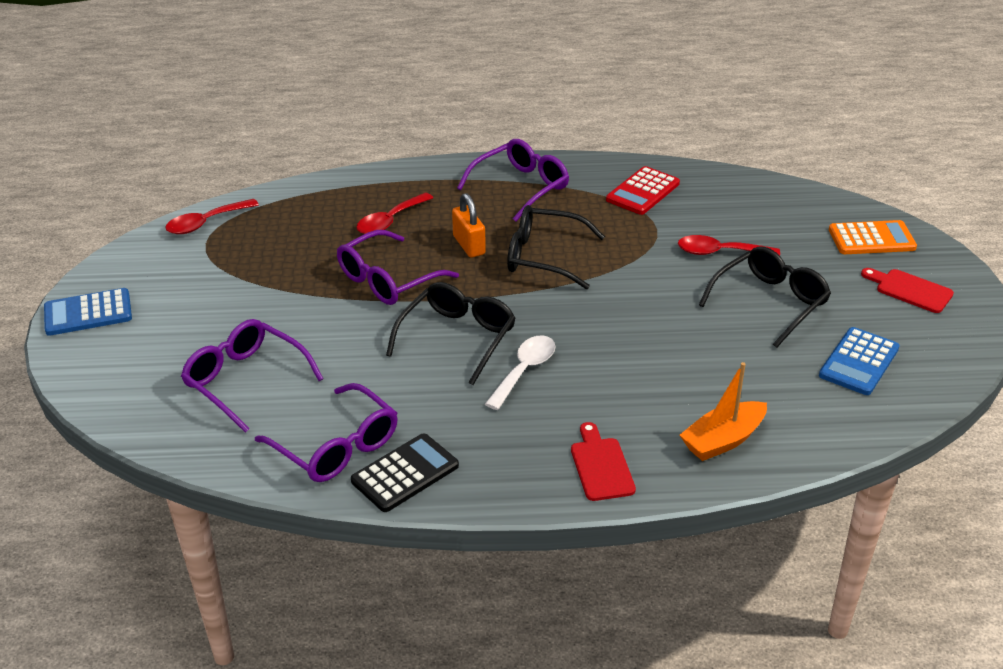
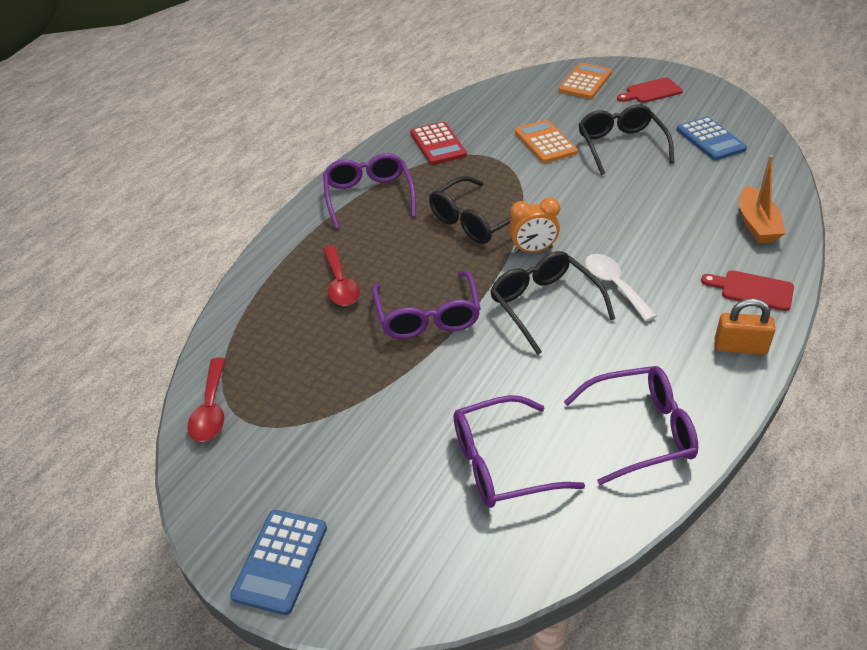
camera: 55 degrees left, 5 degrees up
(405, 473) = (702, 400): black calculator -> none
(469, 245) = (422, 253): orange padlock -> orange padlock (740, 347)
(532, 305) = (533, 250): none -> orange clock
(719, 252) = (545, 142): red spoon -> orange calculator

